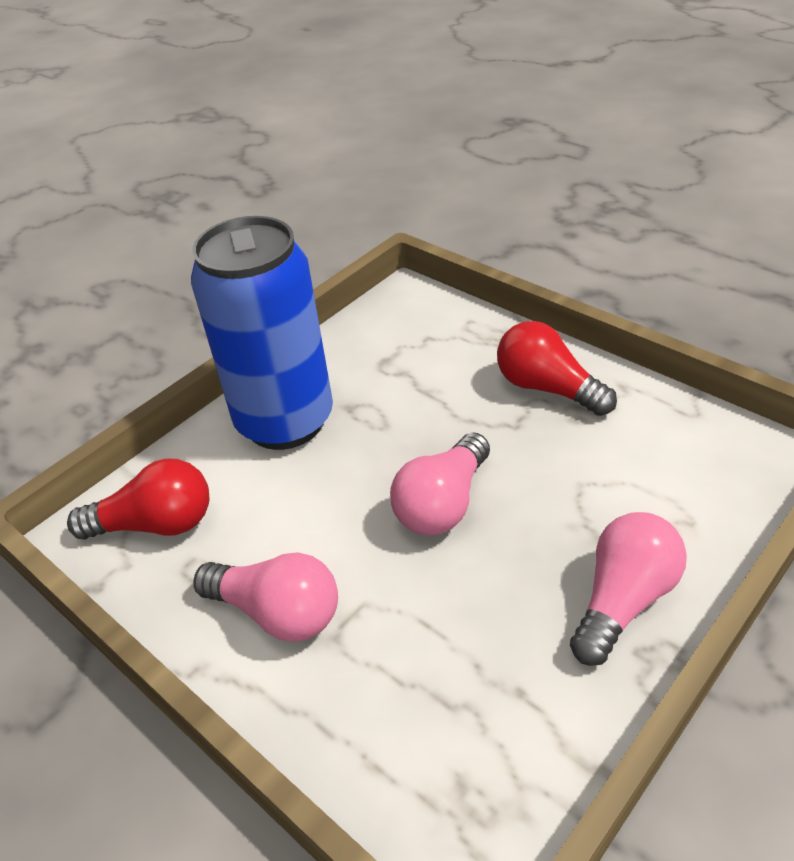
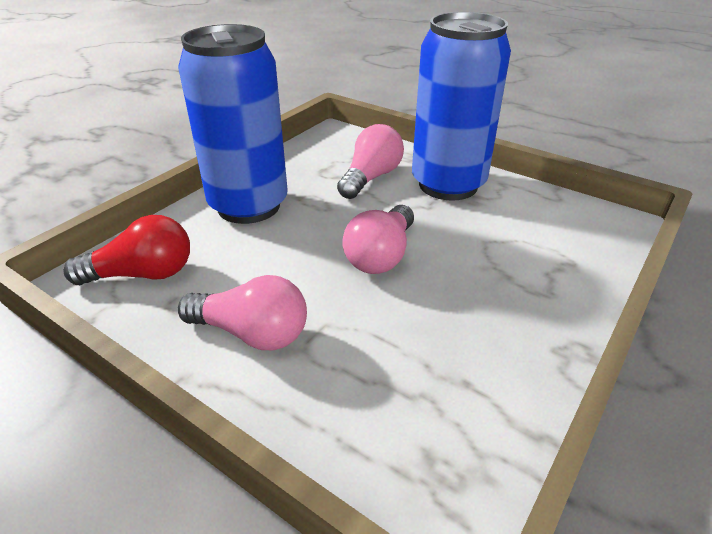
camera: 10 degrees left, 5 degrees down
(547, 388) = (448, 185): red light bulb -> blue can
(623, 600) = (535, 315): pink light bulb -> pink light bulb (371, 177)

